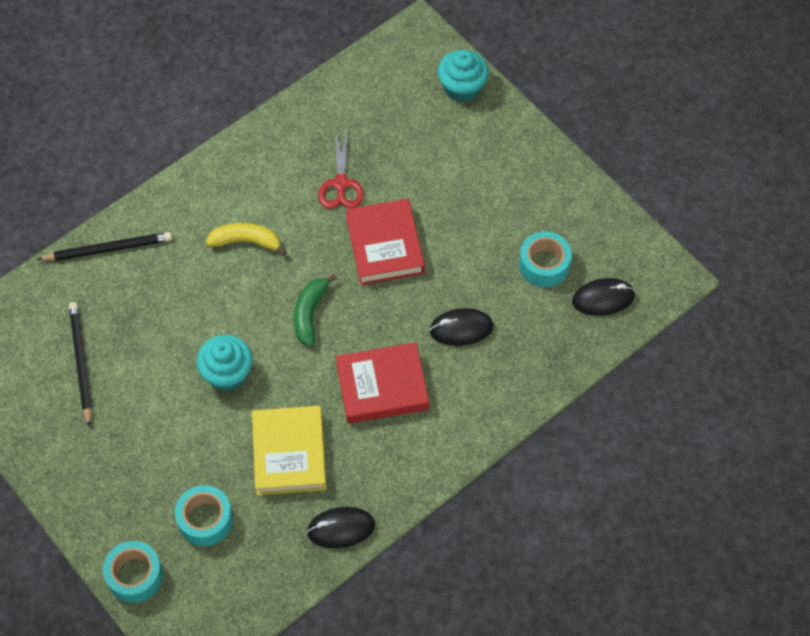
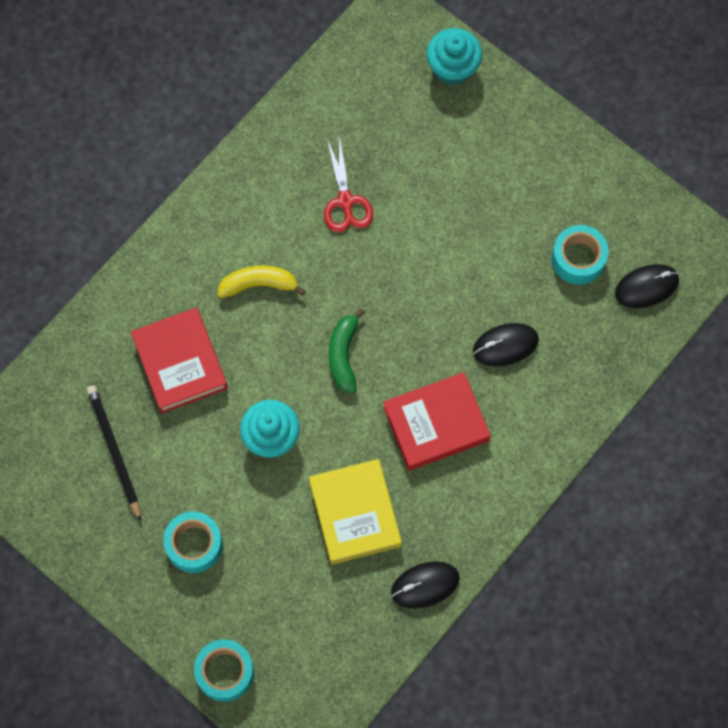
camera: 10 degrees left, 10 degrees up
(108, 249) = (113, 317): black pencil -> none
(205, 520) = (284, 600): turquoise tape -> turquoise tape (194, 544)
(385, 245) = (407, 265): red book -> red book (180, 363)

